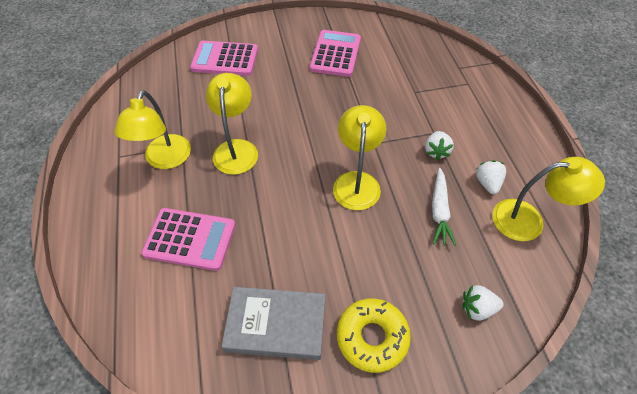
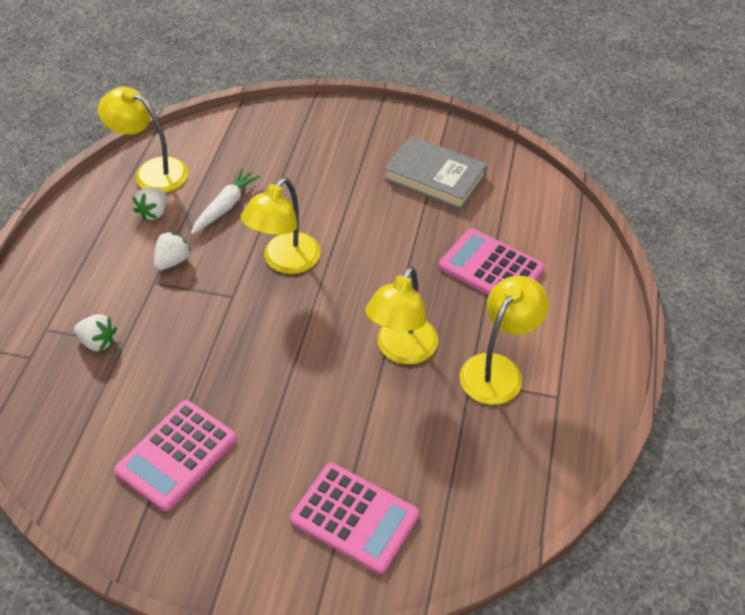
camera: 155 degrees left, 5 degrees down
(372, 337) = (360, 145): yellow donut -> none
(477, 308) = (262, 134): white strawberry -> white strawberry (98, 342)

